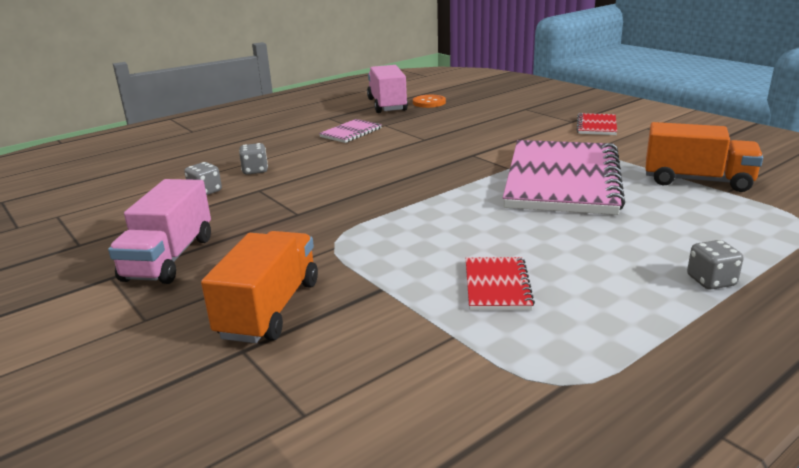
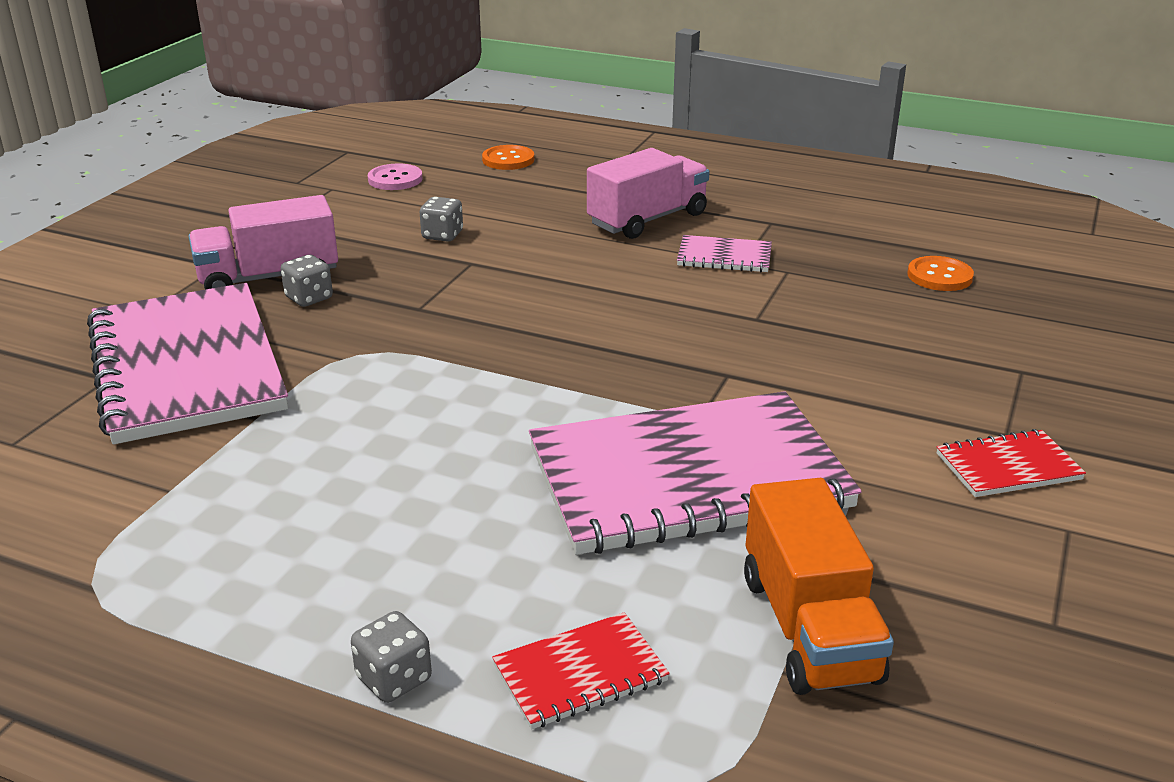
camera: 60 degrees right, 5 degrees up
(88, 193) = (395, 179): none -> pink button
(130, 157) = (508, 160): none -> orange button
(255, 170) = (527, 241): grey dice -> grey dice (309, 298)
(270, 309) = (187, 366): orange truck -> pink notebook
(387, 105) = (882, 247): pink truck -> pink truck (648, 219)
(497, 286) = (297, 493): red notebook -> red notebook (580, 673)

